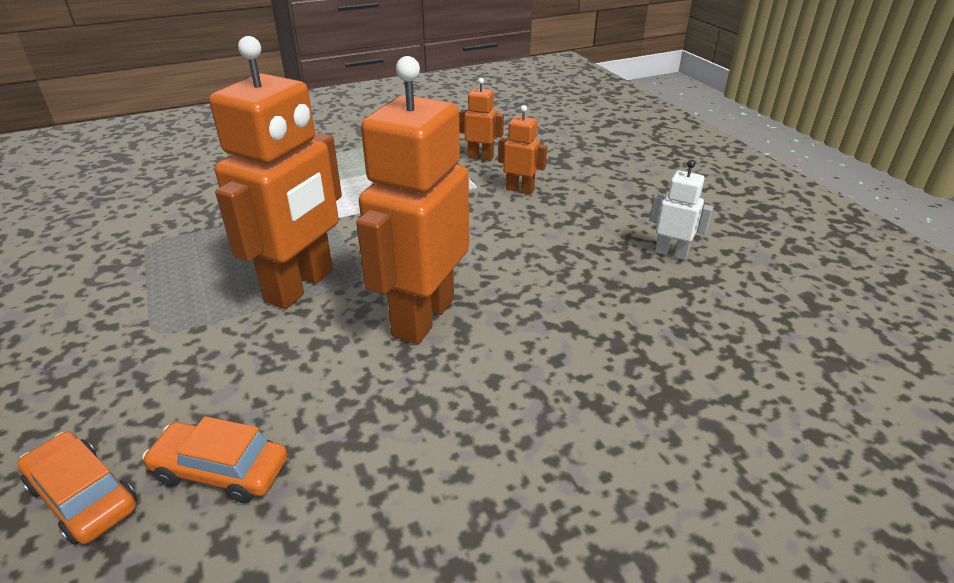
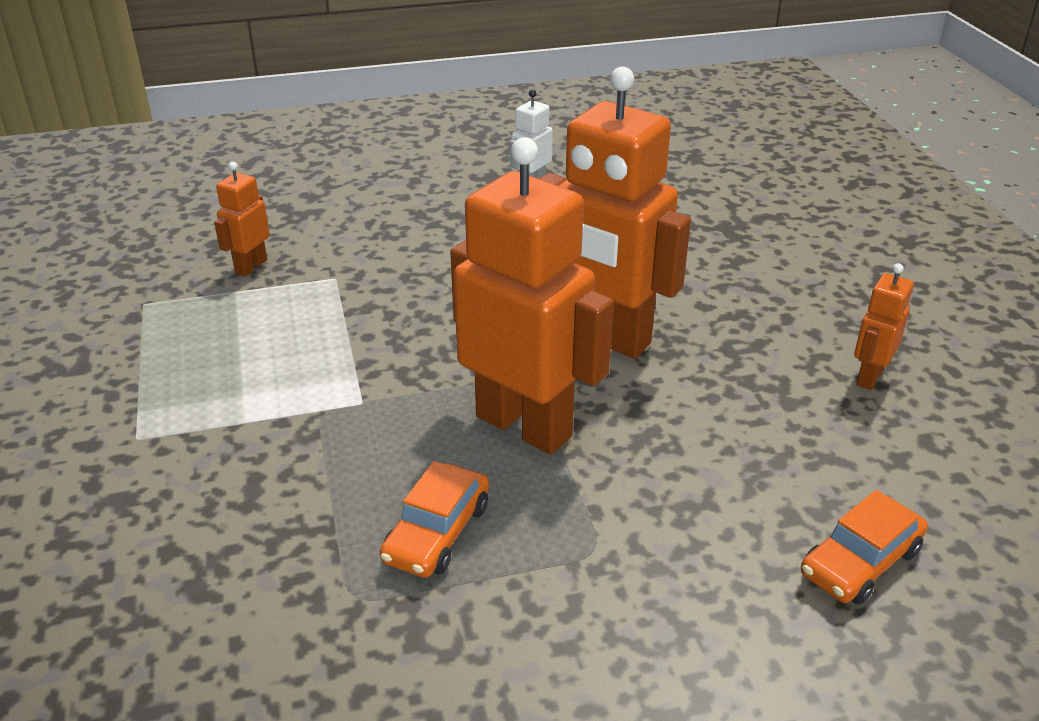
camera: 80 degrees left, 0 degrees up
(221, 470) = (819, 468): orange car -> orange car (437, 532)
(520, 189) = (360, 249): orange robot -> orange robot (869, 377)

